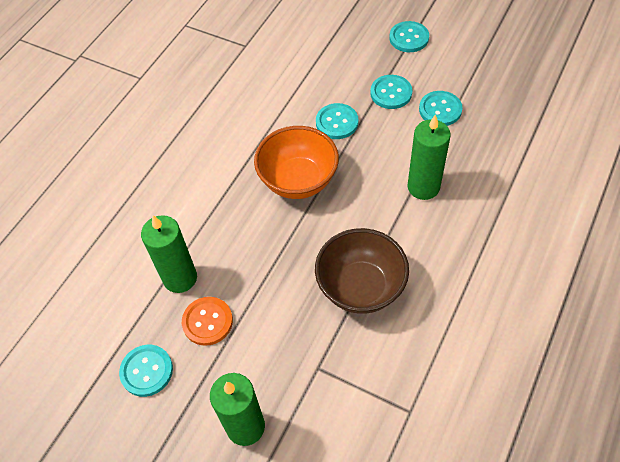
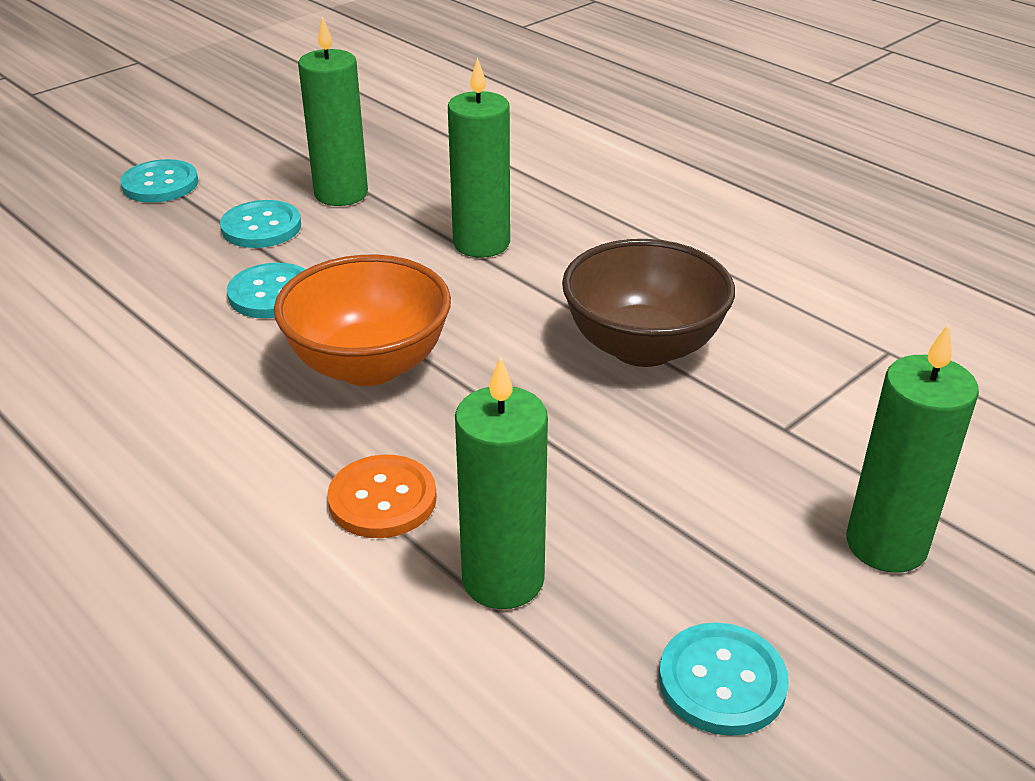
camera: 75 degrees left, 20 degrees down
(207, 322) = (633, 555): orange button -> orange button (382, 499)
(440, 110) = (341, 194): turquoise button -> green candle

